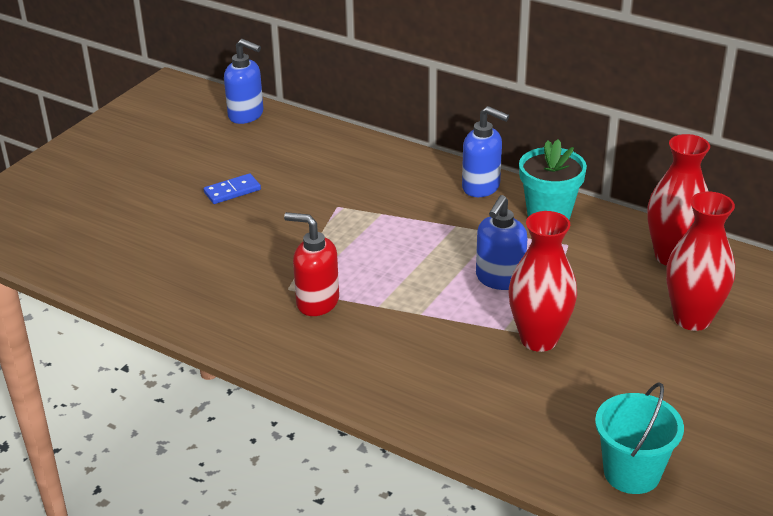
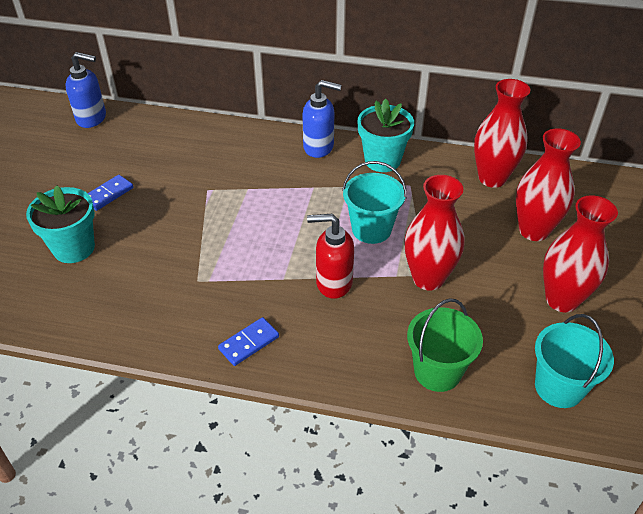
camera: 20 degrees left, 10 degrees up
(177, 234) = (74, 248): none -> turquoise flower pot
(314, 355) = (249, 343): none -> blue domino
(317, 302) = (229, 288): red soap dispenser -> red soap dispenser (333, 283)
(499, 279) = (371, 229): blue soap dispenser -> turquoise bucket
(501, 426) = (437, 371): none -> green bucket
(685, 393) = (561, 300): none -> red vase

